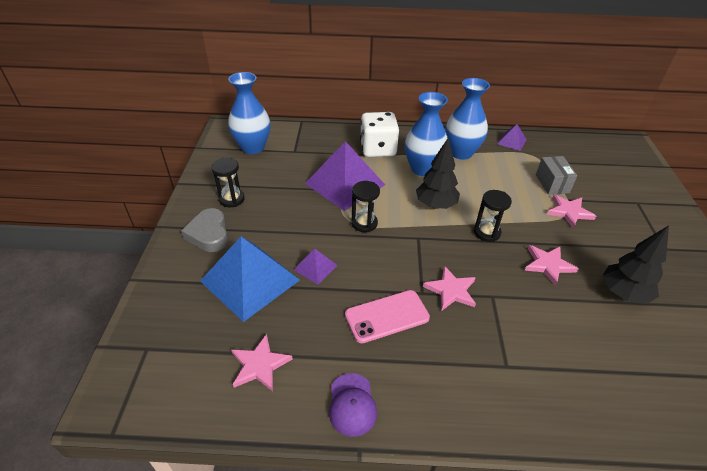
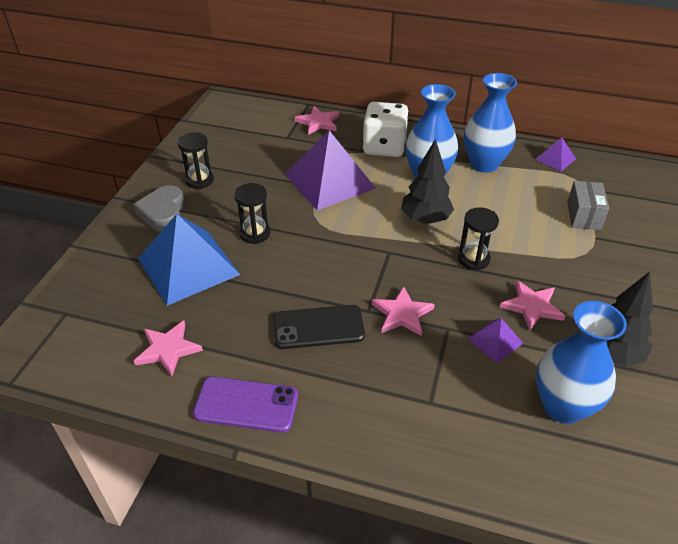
camera: 15 degrees right, 0 degrees up
(253, 147) = (242, 127): blue vase -> blue vase (563, 406)
(315, 267) = (261, 264): purple pyramid -> purple pyramid (495, 341)
(352, 404) = (246, 405): purple cap -> purple phone
(364, 223) = (334, 227): black hourglass -> black hourglass (255, 233)
(387, 316) = (318, 327): pink phone -> black phone
(569, 212) = (589, 251): pink star -> pink star (318, 122)

